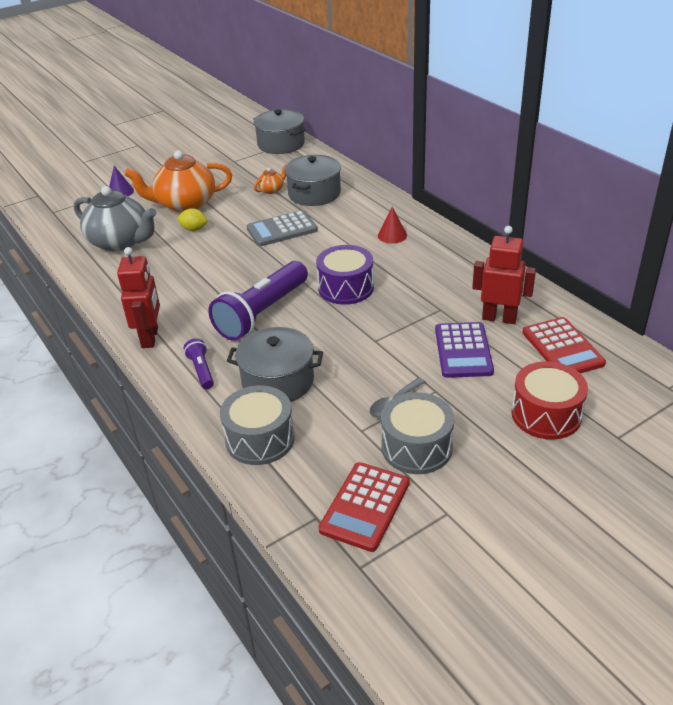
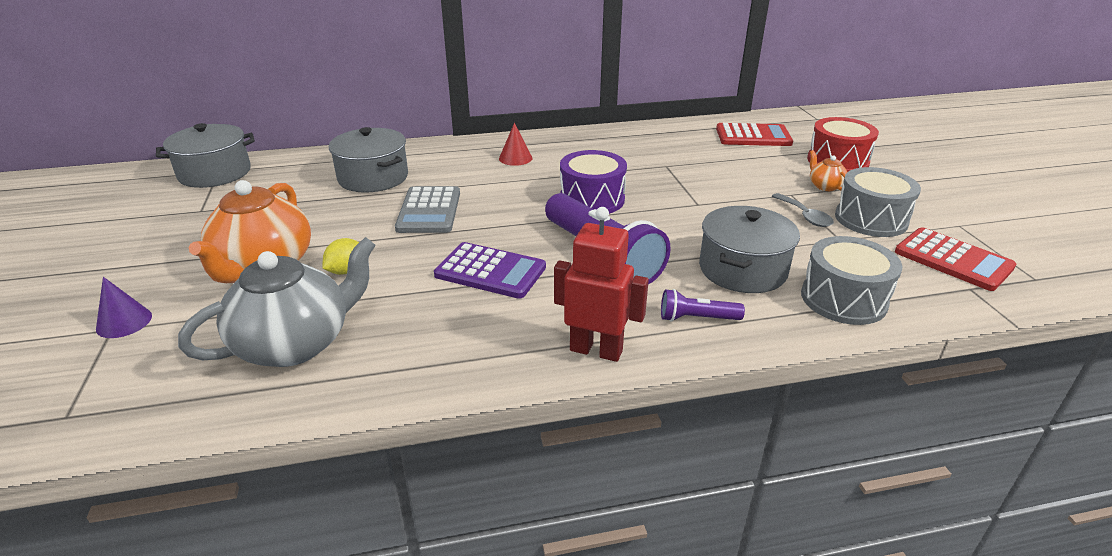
camera: 70 degrees left, 5 degrees down
(272, 190) = (323, 199): orange teapot -> orange teapot (825, 186)
(463, 350) = (737, 170): purple calculator -> purple calculator (490, 271)
(499, 318) = (697, 147): red robot -> none

